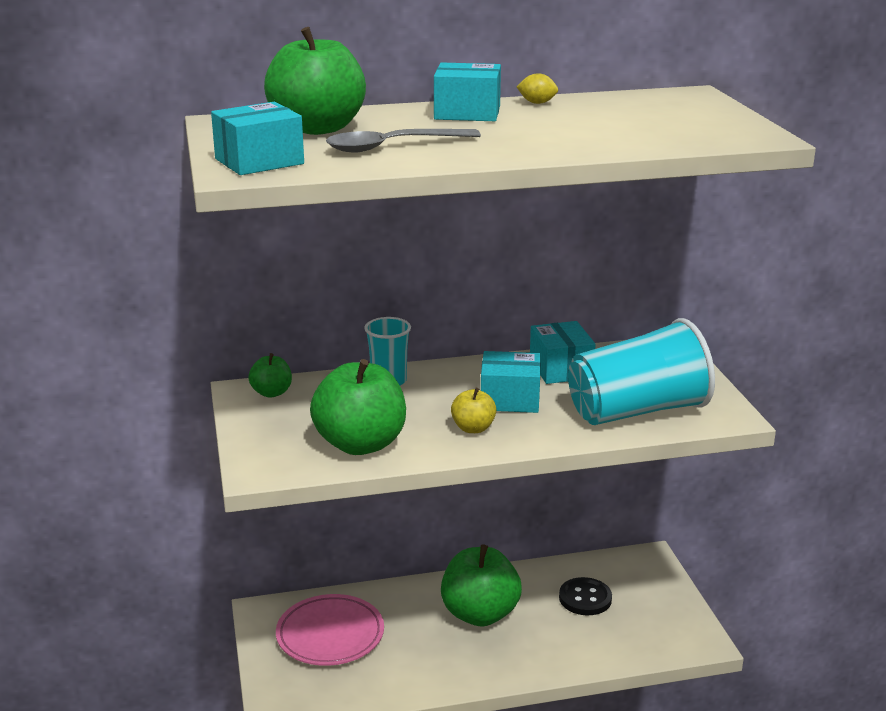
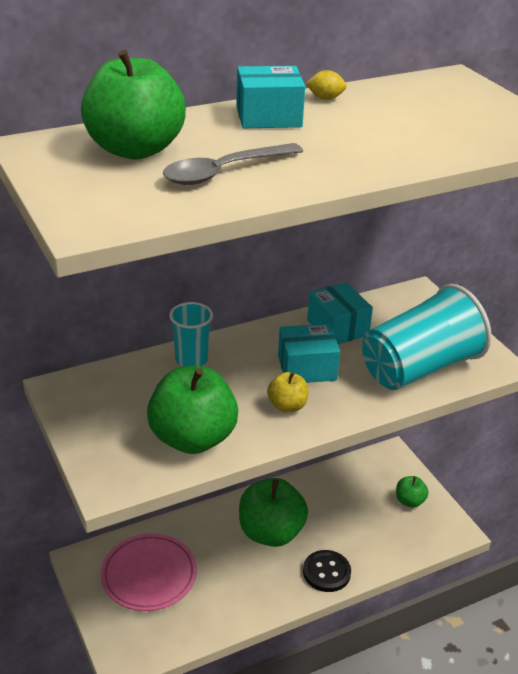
camera: 15 degrees left, 10 degrees up
(259, 161) = (101, 205): turquoise box -> none
(271, 393) = (87, 387): green apple -> green apple (409, 501)
(585, 598) = (352, 503): black button -> black button (326, 572)

